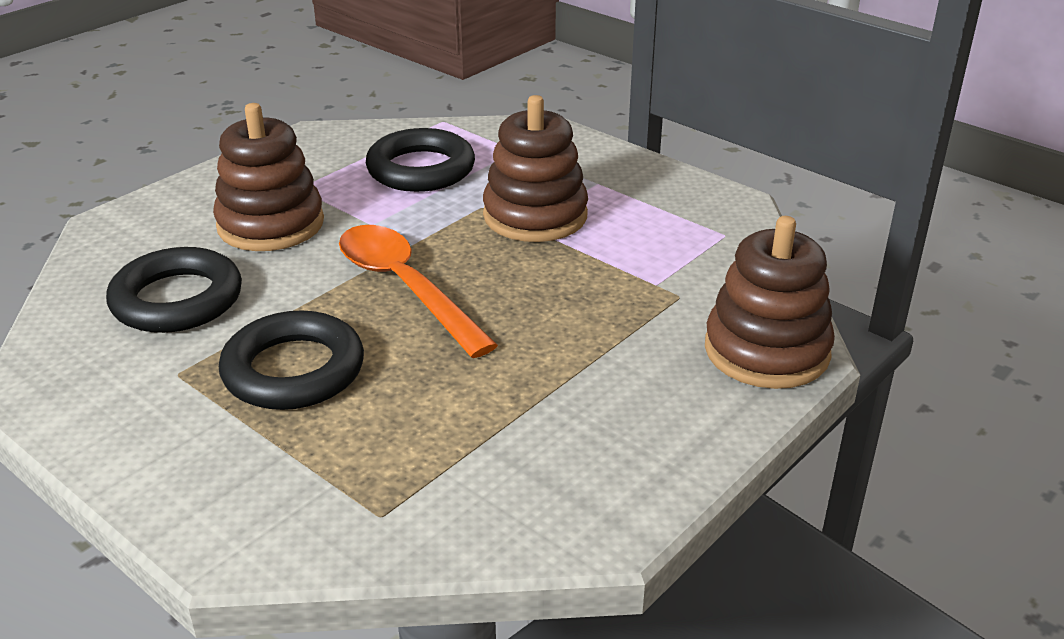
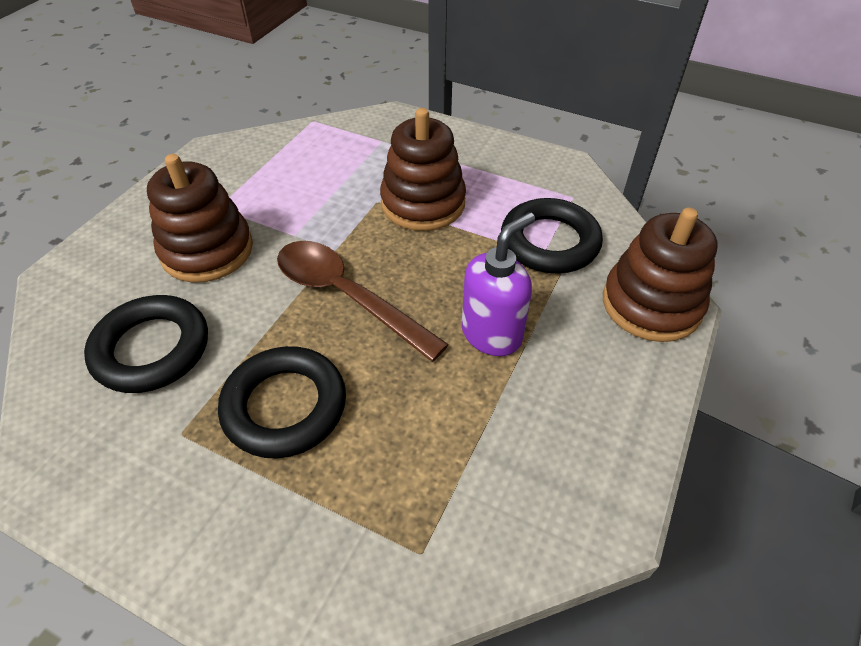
camera: 15 degrees left, 15 degrees up
(405, 287) = (346, 296): orange spoon -> brown spoon
(421, 169) = (313, 172): black ring -> black ring (549, 242)
(555, 347) = (492, 334): none -> purple soap dispenser

